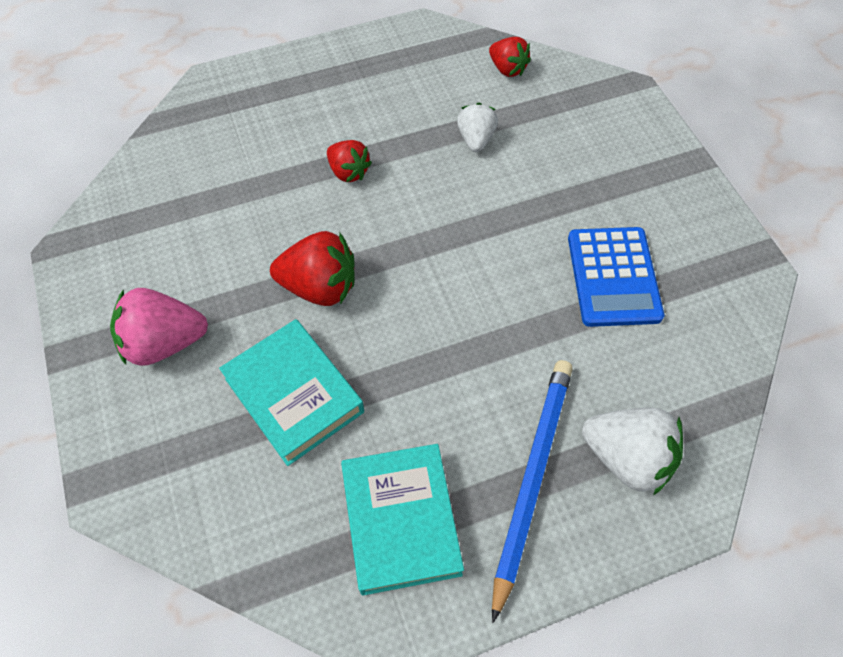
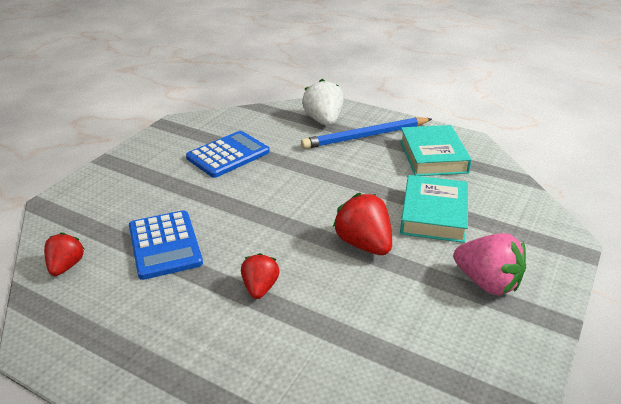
camera: 130 degrees left, 25 degrees down
(401, 521) = (433, 156): turquoise book -> turquoise book turned 45 degrees counterclockwise
(476, 139) = (165, 245): white strawberry -> blue calculator

